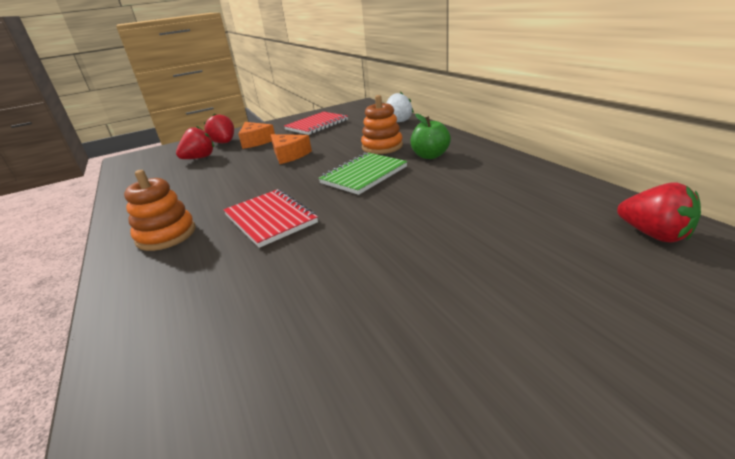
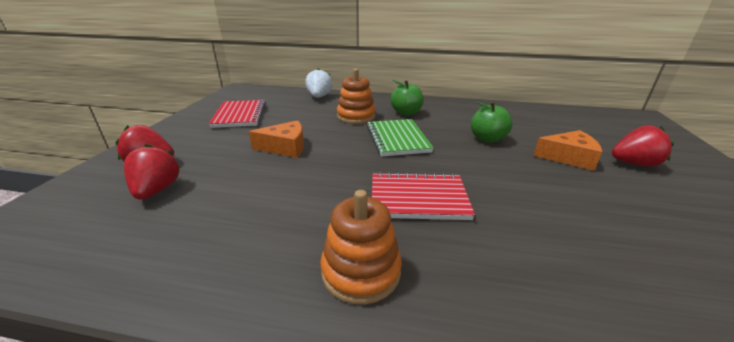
camera: 55 degrees left, 0 degrees up
(256, 141) = (201, 148): orange cheese -> orange cheese (568, 157)
(438, 205) = (487, 139): none -> green apple
(653, 234) = (580, 117): red strawberry -> red strawberry (634, 163)

